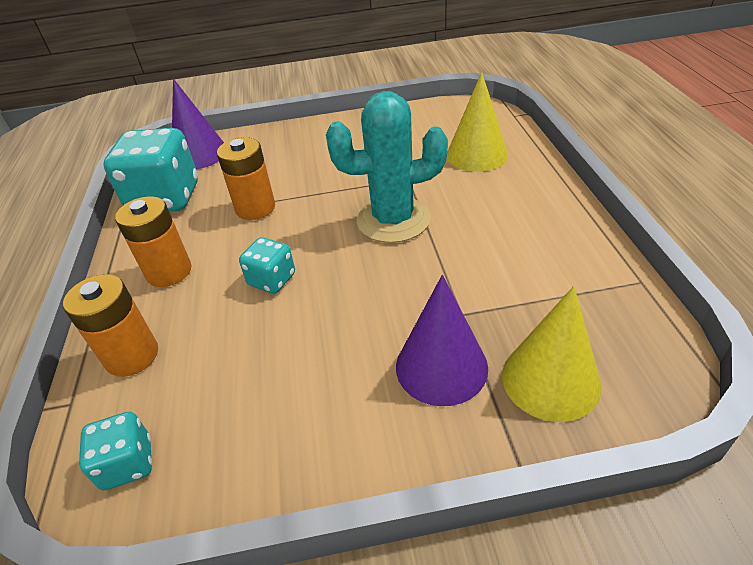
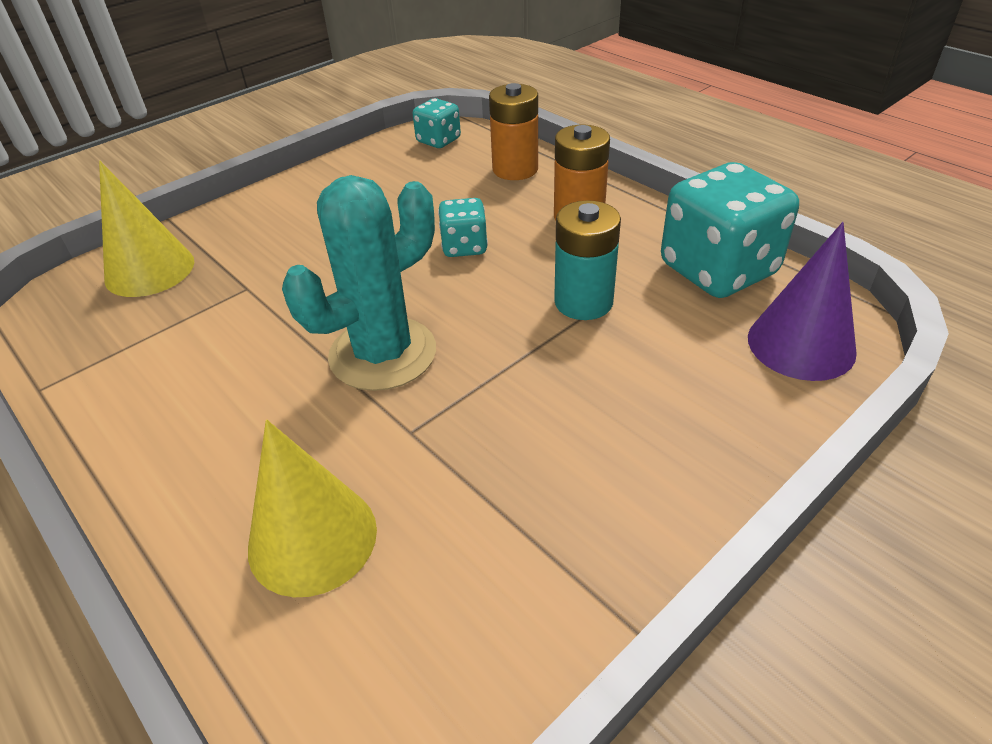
camera: 145 degrees right, 0 degrees up
(255, 208) = (583, 302): orange battery -> turquoise battery
(441, 366) = (249, 247): purple cone -> none

